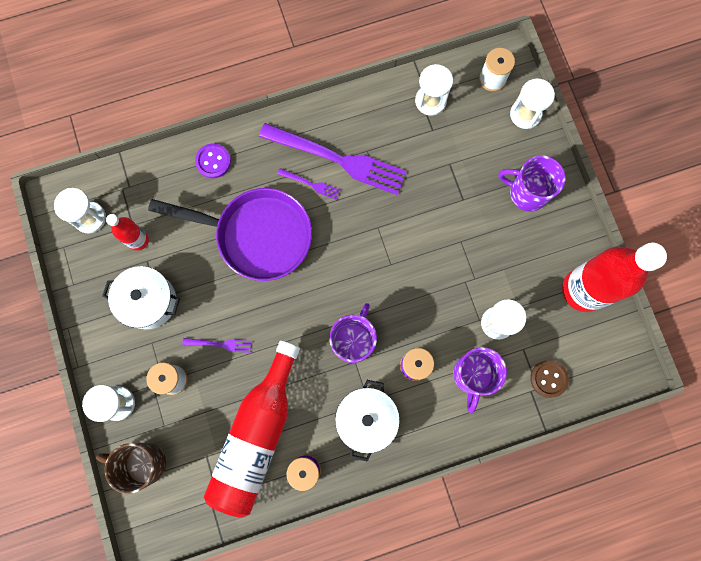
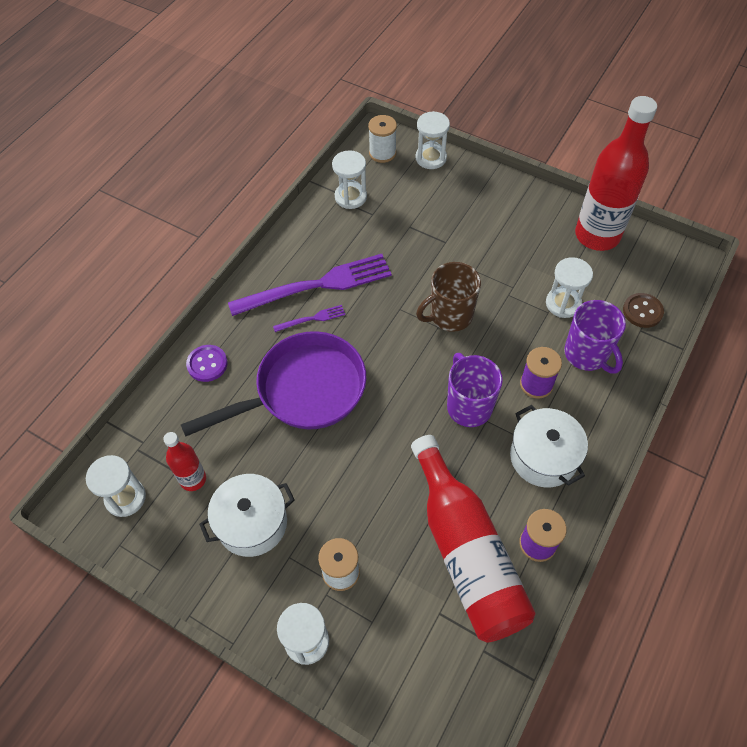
camera: 40 degrees left, 20 degrees down
(144, 463) = (386, 674): brown mug -> brown mug (450, 316)
(220, 344) = (356, 504): purple fork -> none
(527, 193) = (487, 204): purple mug -> none

